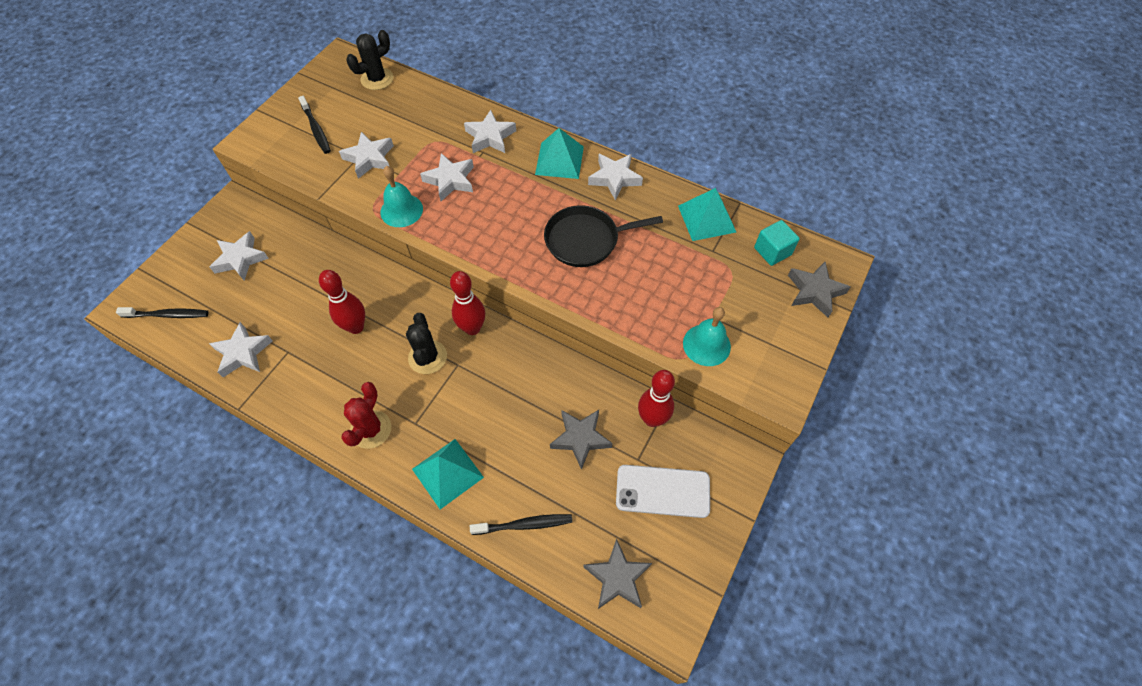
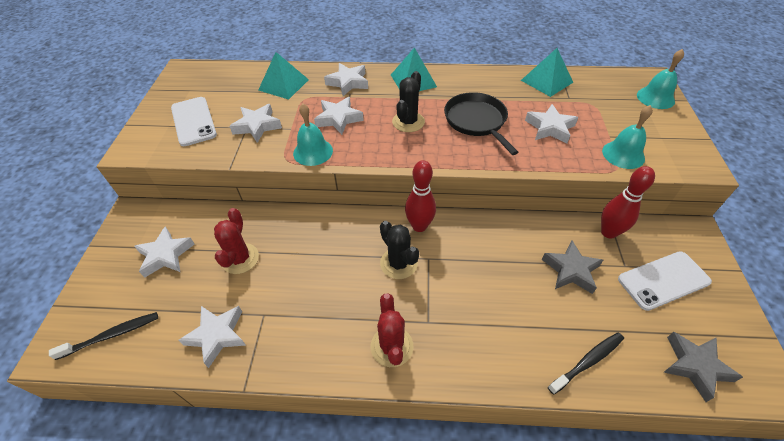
camera: 25 degrees left, 10 degrees down
(297, 290) = (240, 258): none -> red cactus
(316, 129) = (193, 121): black toothbrush -> white phone
(356, 327) = (316, 266): red bowling pin -> none
(377, 79) = (225, 74): black cactus -> black cactus (408, 122)
(448, 473) = (489, 350): turquoise pyramid -> turquoise pyramid (283, 84)
(586, 240) = (476, 121): black pan -> black pan turned 105 degrees clockwise
(614, 178) = (462, 79): white star -> white star (550, 128)
(772, 251) = (606, 85): turquoise cube -> none
(814, 291) = (655, 98): grey star -> turquoise bell

